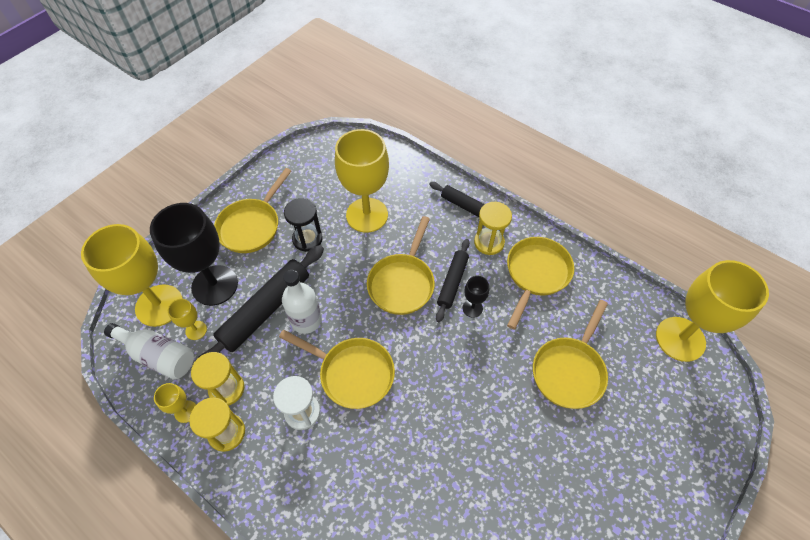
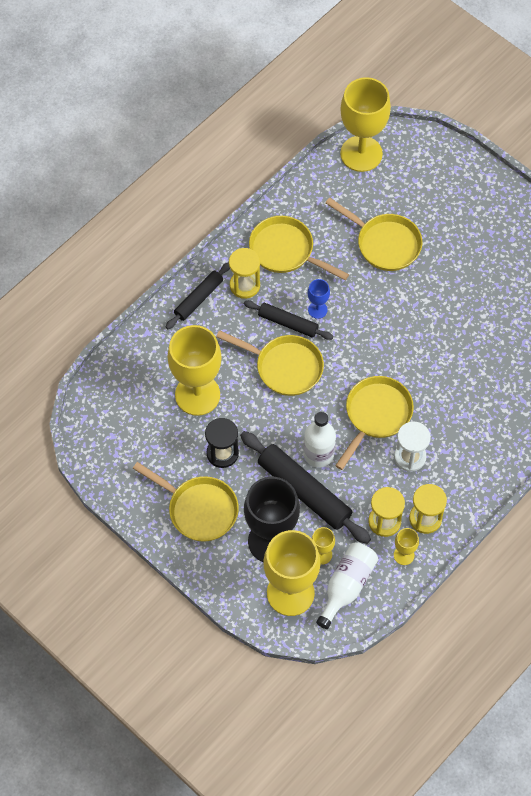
camera: 85 degrees left, 5 degrees up
(472, 308) = (317, 310): black goblet -> blue goblet

